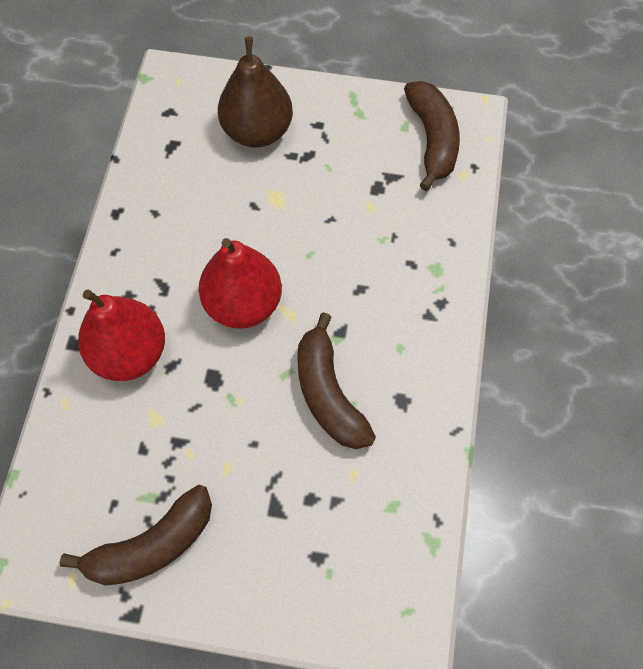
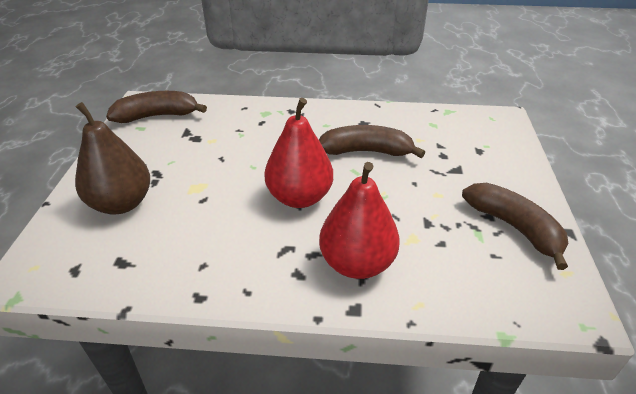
camera: 95 degrees left, 25 degrees down
(328, 393) = (366, 151): brown banana -> brown banana turned 150 degrees counterclockwise

